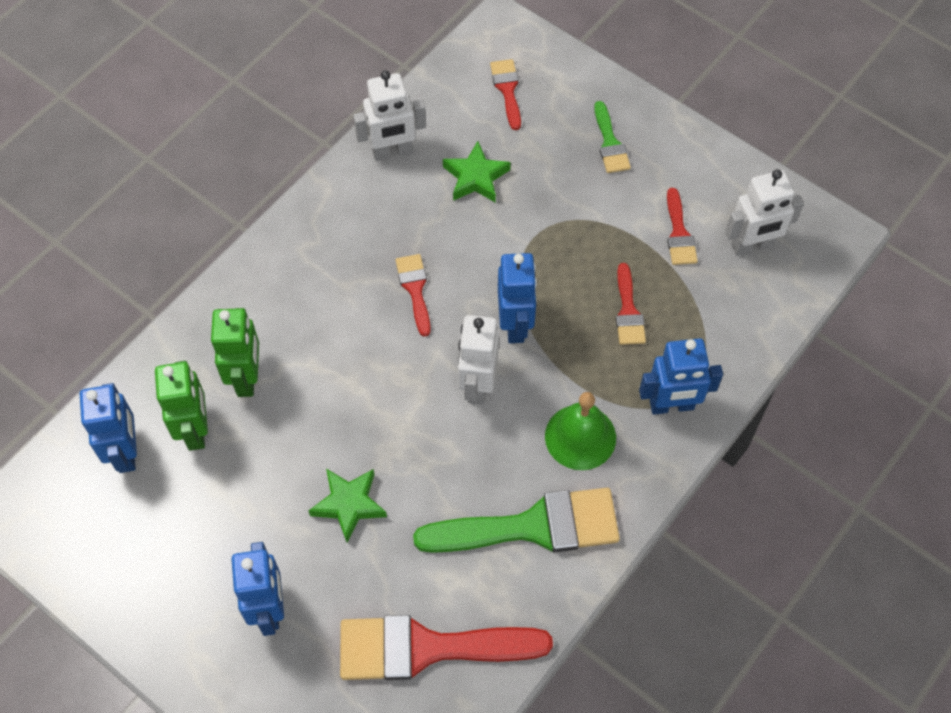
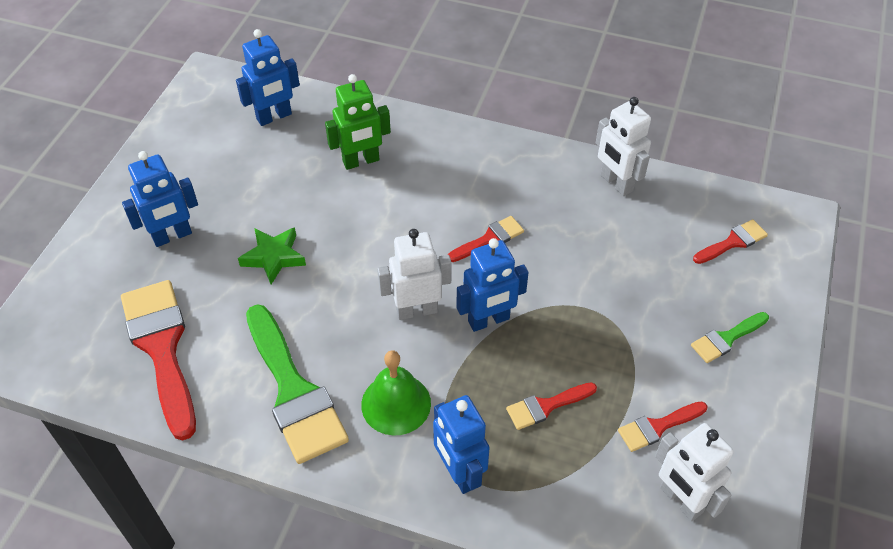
camera: 70 degrees right, 10 degrees down
(196, 430) = (305, 147): green robot -> none
(476, 177) = (625, 247): green star -> none

